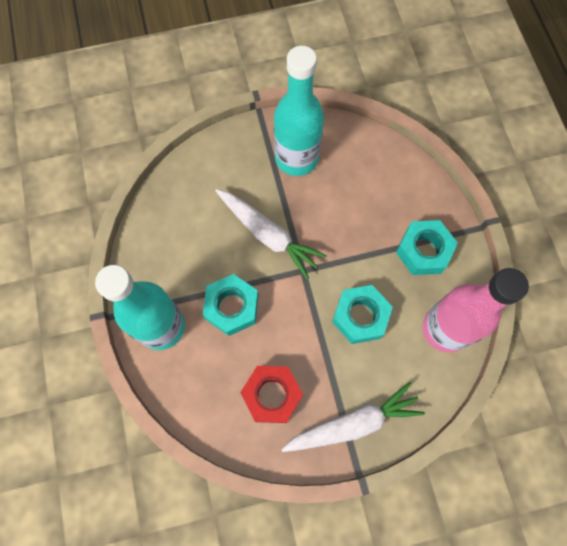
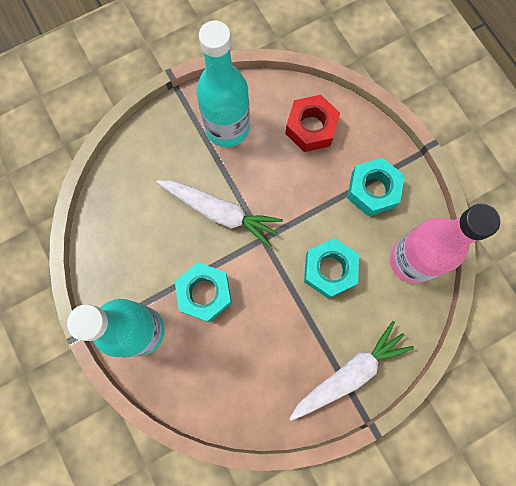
camera: 15 degrees left, 5 degrees up
(272, 395) = (266, 368): red nut -> red nut (311, 128)

